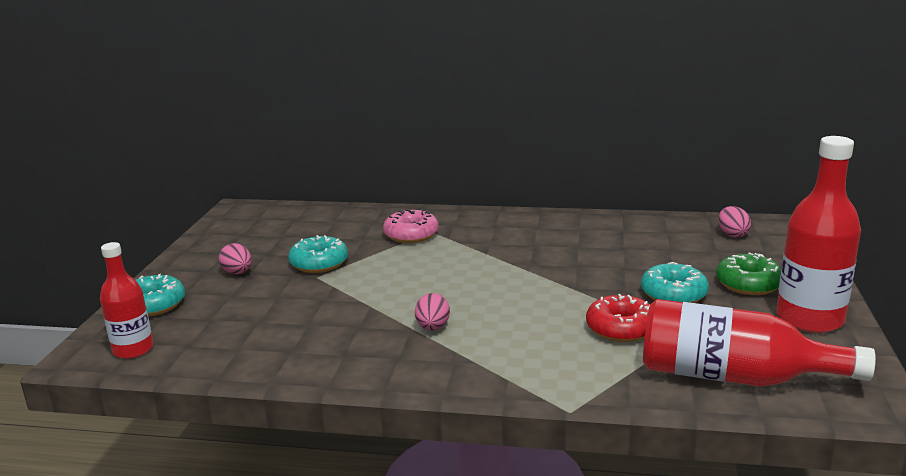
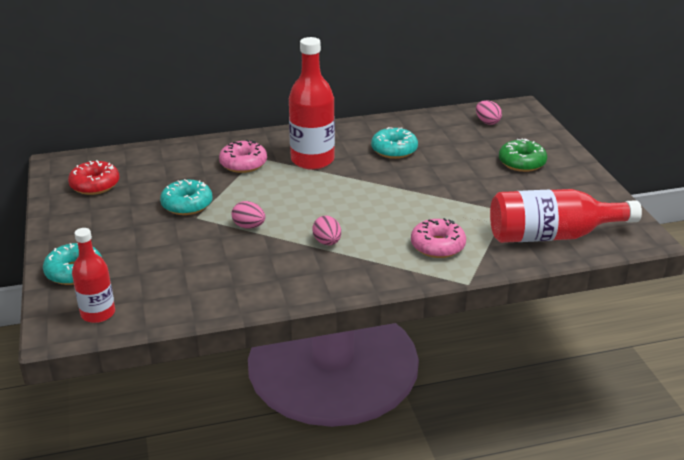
camera: 25 degrees left, 10 degrees up
(237, 273) = (122, 227): pink egg -> pink egg (249, 226)
(564, 358) = (437, 246): none -> pink donut
(621, 328) = (460, 215): red donut -> red donut (95, 185)
(673, 294) = (478, 180): turquoise donut -> turquoise donut (394, 150)
(809, 319) = (574, 183): red bottle -> red bottle (312, 160)

